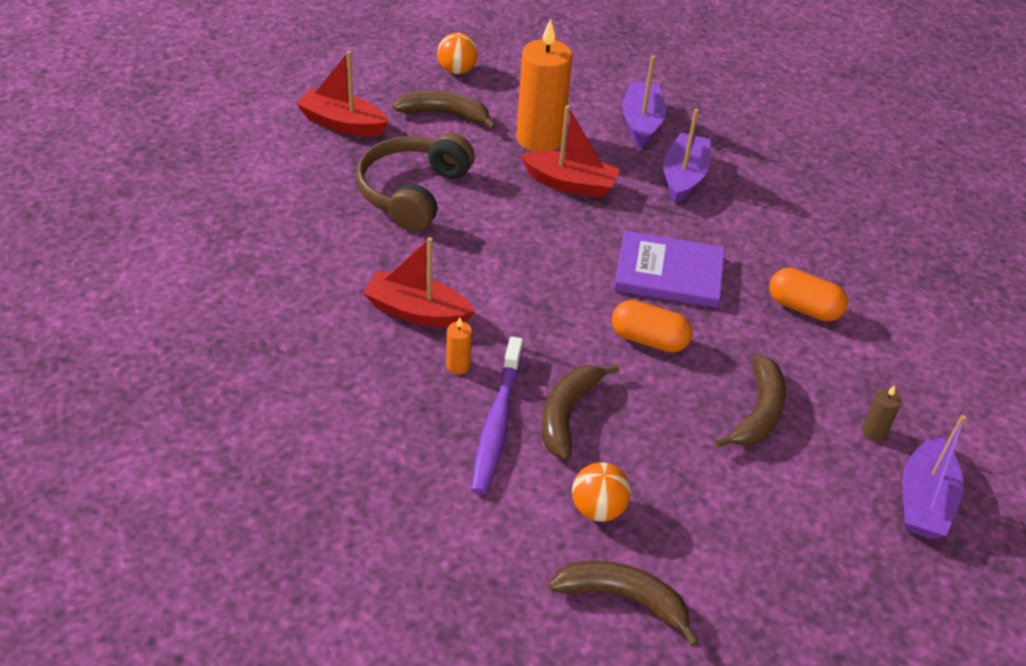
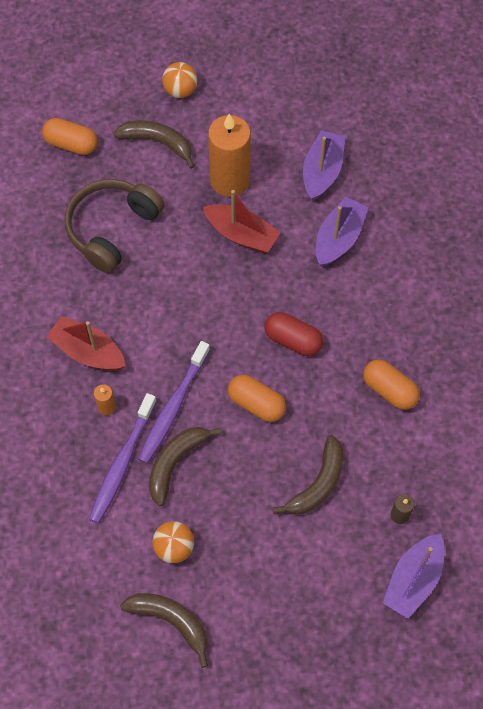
camera: 15 degrees right, 20 degrees up
(342, 124) = (71, 144): red boat -> orange capsule
(545, 355) = (173, 407): none -> purple toothbrush
(669, 273) = (293, 340): purple book -> red capsule

